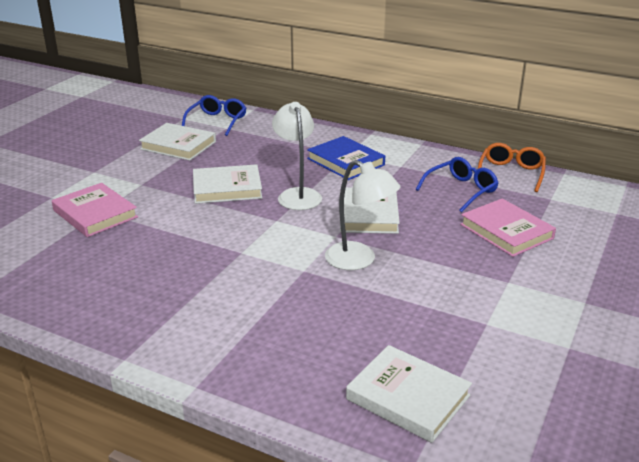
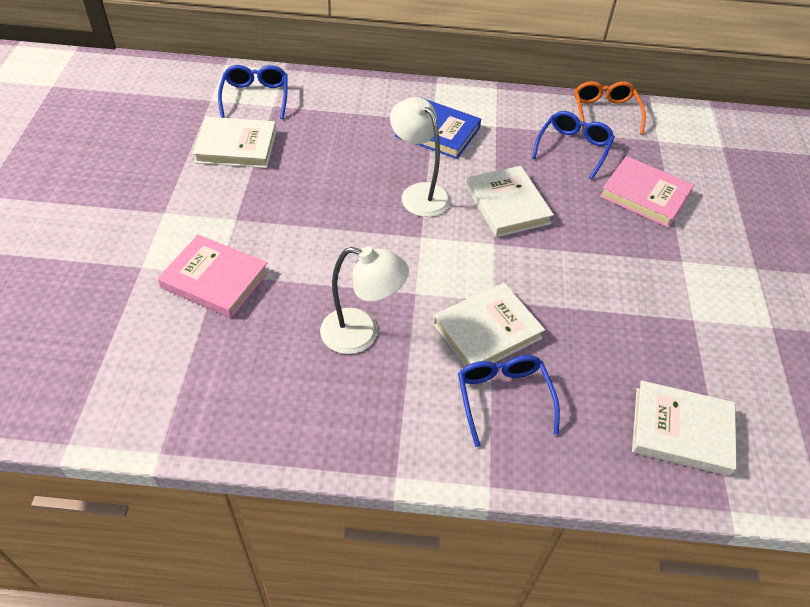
camera: 25 degrees left, 20 degrees up
(227, 188) = (338, 202): white book -> white book (487, 331)
(258, 334) = (503, 399): none -> blue glasses
(359, 260) = (537, 271): white lamp -> white lamp (361, 334)

